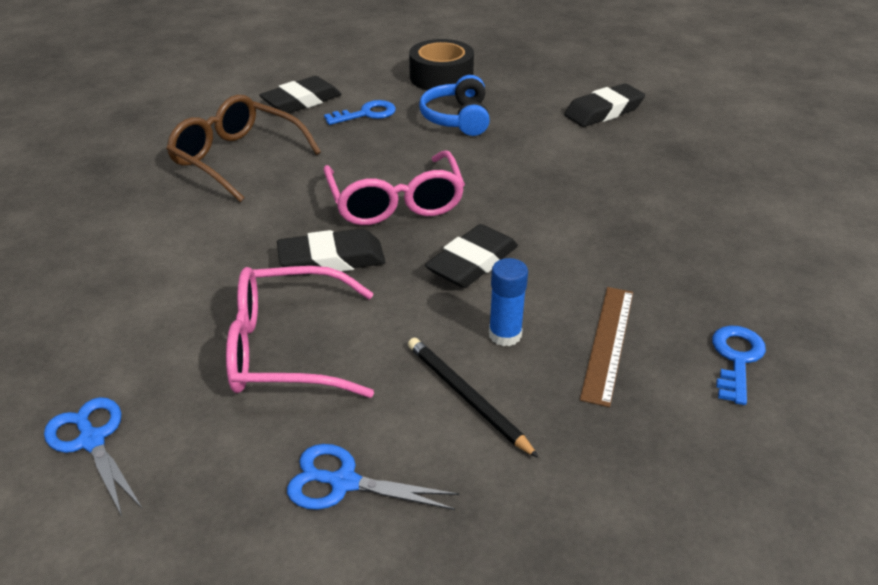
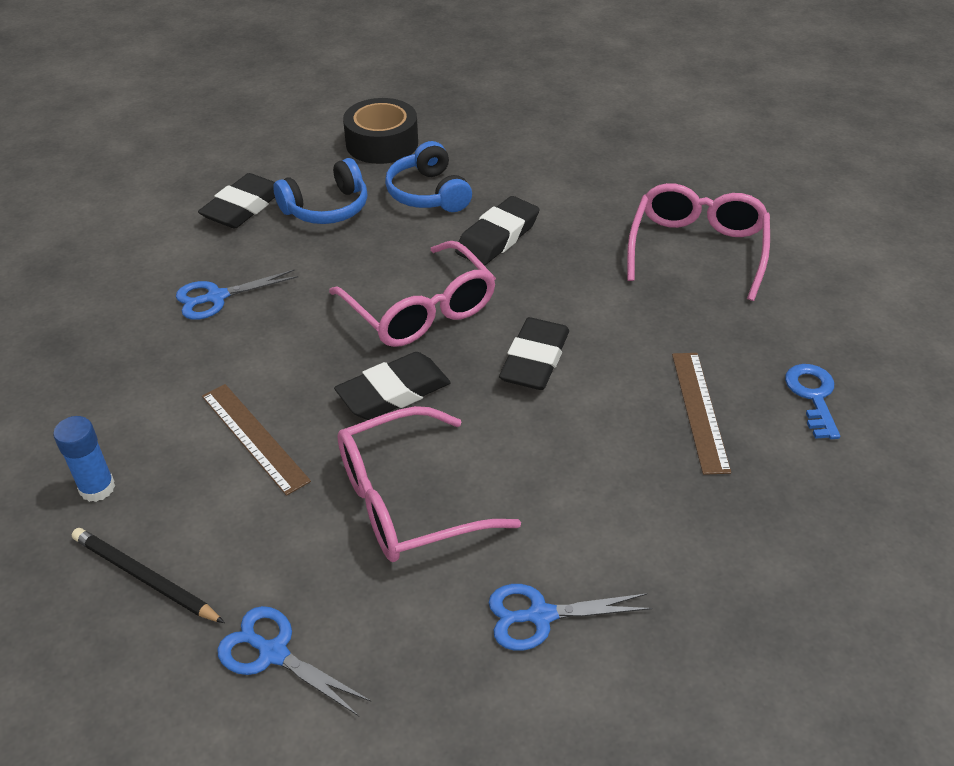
camera: 20 degrees left, 5 degrees up
(195, 266) = (254, 437): none -> brown ruler
(238, 159) = (216, 297): brown glasses -> blue scissors
(366, 114) = (327, 208): blue key -> blue headphones
(466, 397) = (603, 500): black pencil -> black pencil (144, 578)
(505, 335) = (605, 428): blue glue stick -> blue glue stick (97, 488)
(603, 111) = (572, 153): black eraser -> black eraser (497, 237)
(680, 207) = (697, 250): none -> pink glasses

